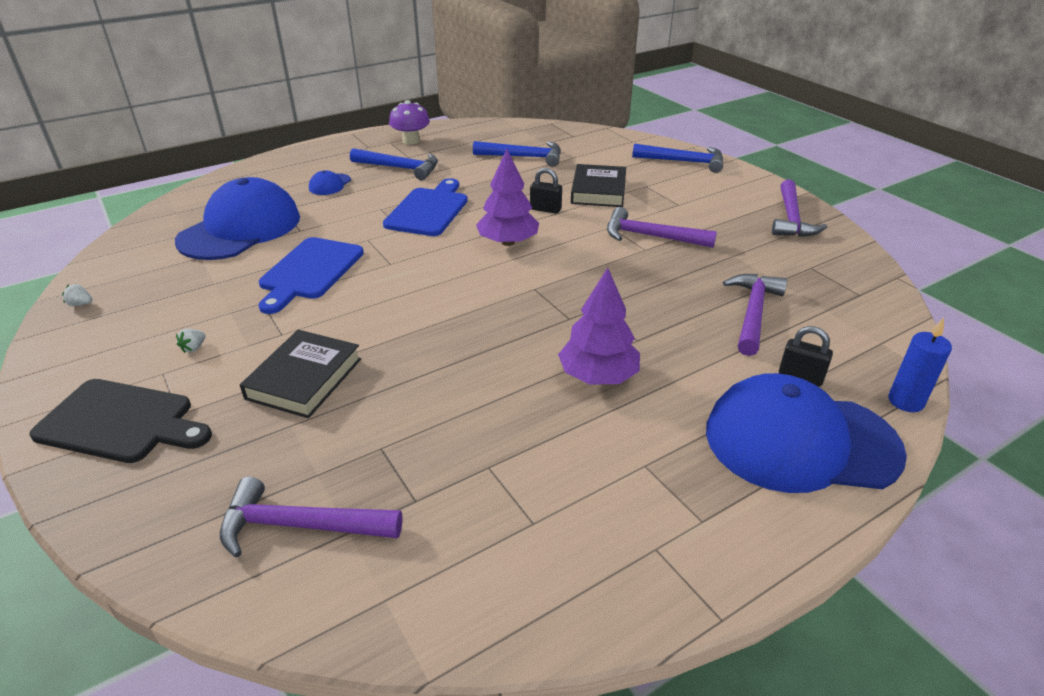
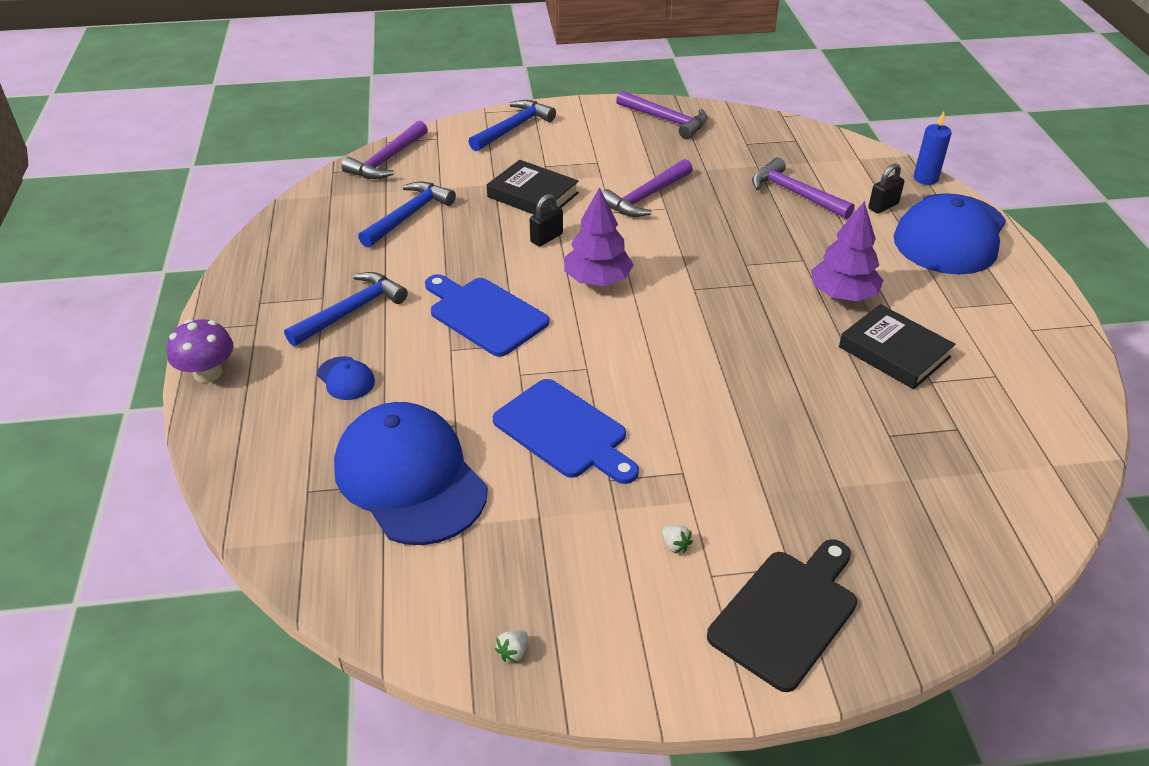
camera: 65 degrees left, 5 degrees up
(301, 526) = (969, 498): purple hammer -> purple hammer (387, 160)
(304, 379) = (771, 466): black book -> black book (894, 352)
(411, 141) = (275, 284): purple mushroom -> purple mushroom (208, 373)

